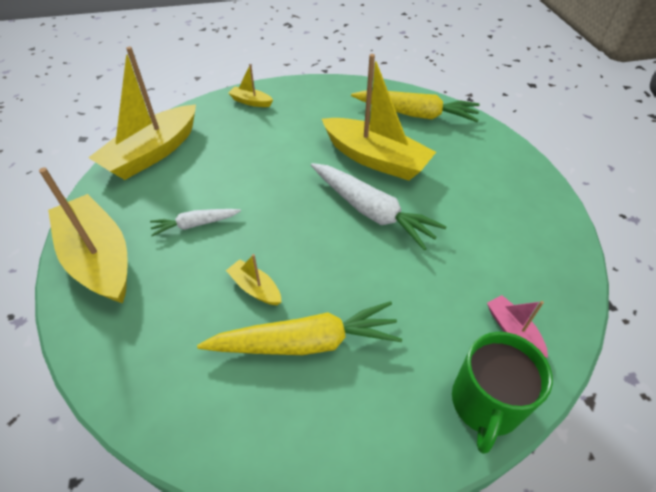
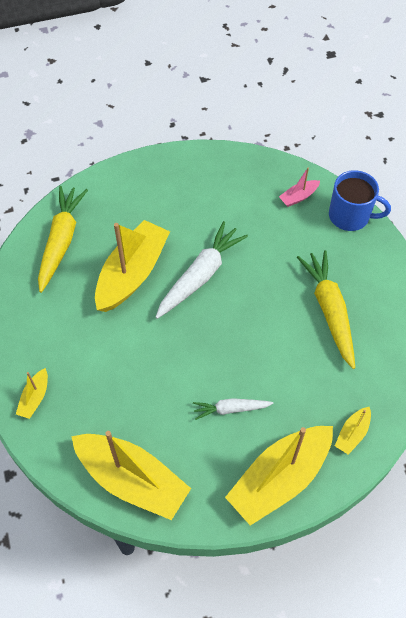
camera: 95 degrees left, 10 degrees up
(195, 224) = (230, 409): white carrot -> white carrot turned 105 degrees clockwise
(255, 288) = (290, 349): yellow boat -> yellow boat (352, 433)
(485, 404) = (350, 216): green mug -> blue mug

